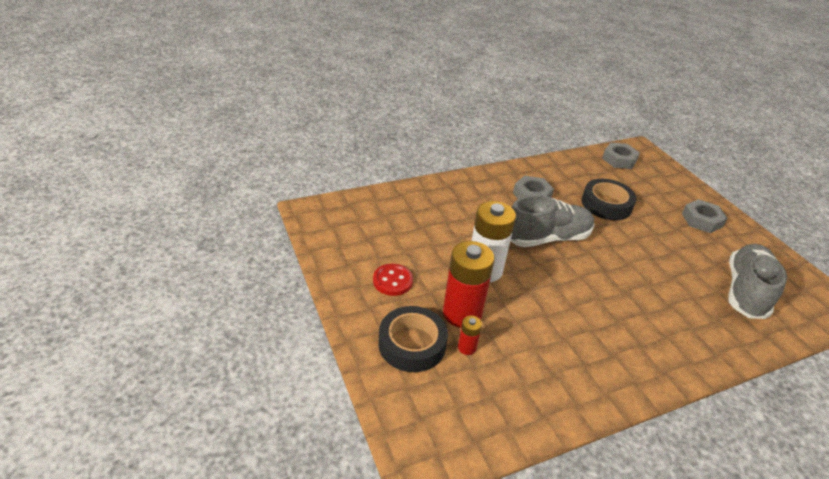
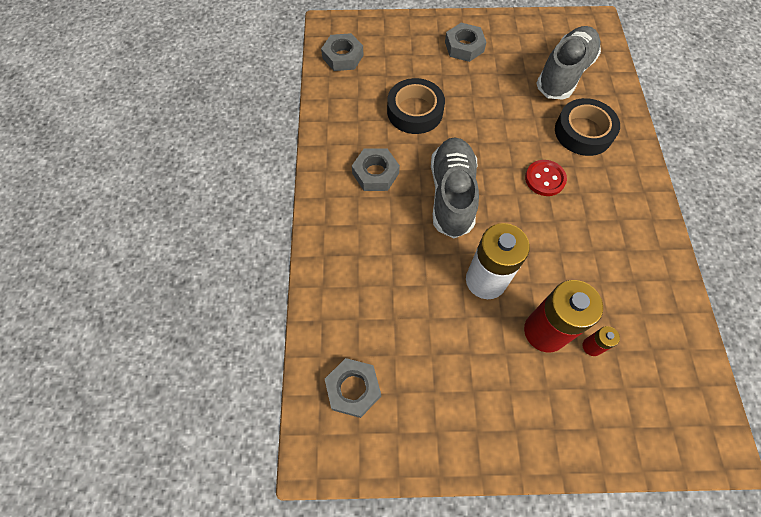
camera: 65 degrees left, 25 degrees up
(360, 218) = (353, 389): none -> grey nut
(392, 281) = (479, 388): red button -> red button (545, 179)
(412, 344) = (578, 401): black tape -> black tape (583, 132)
(745, 291) = (564, 74): grey shoe -> grey shoe turned 75 degrees clockwise

